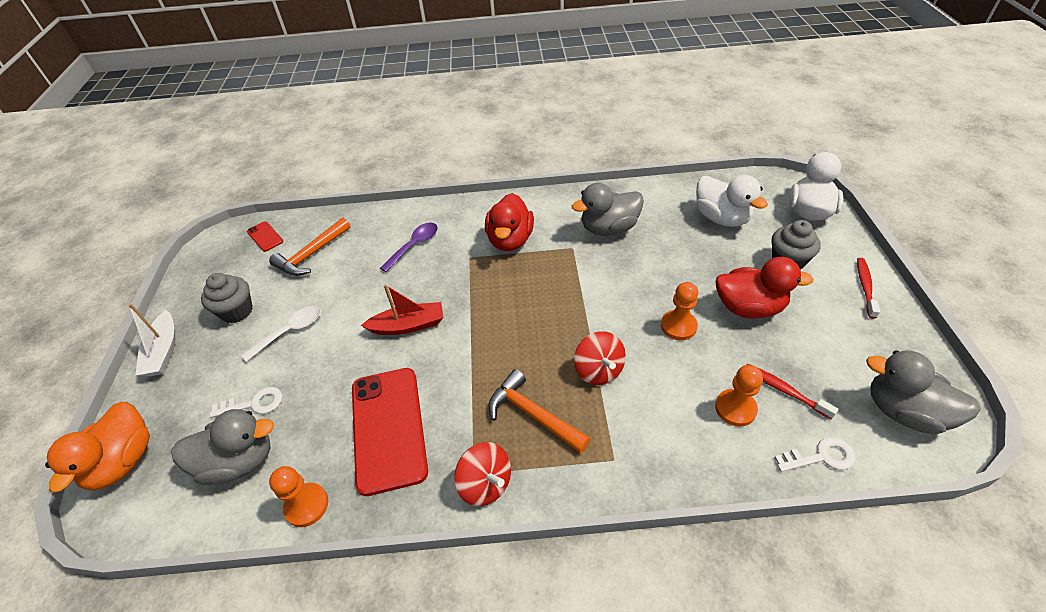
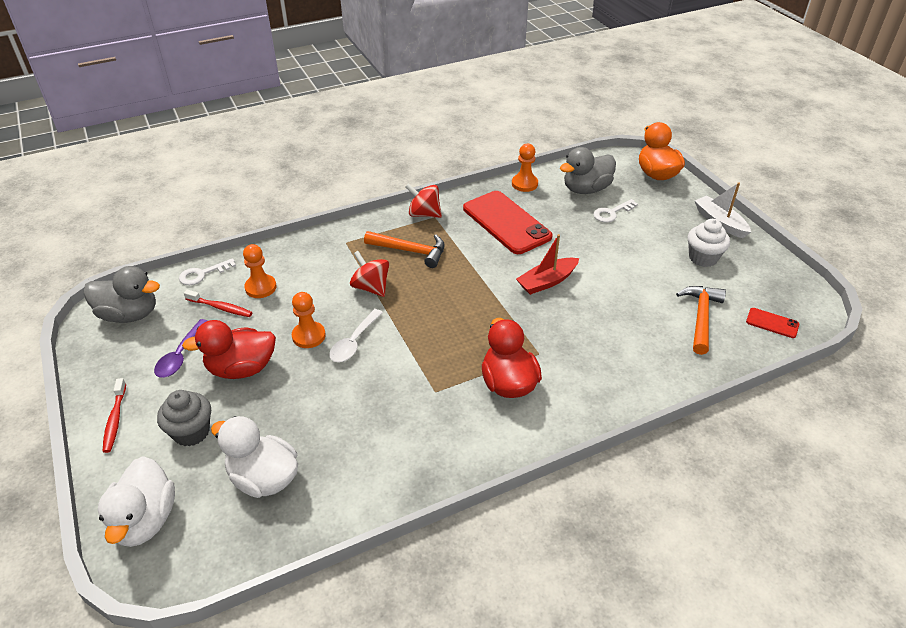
camera: 155 degrees right, 5 degrees down
(237, 311) = (703, 258): grey cupcake -> white cupcake
(290, 331) = (640, 255): white spoon -> white spoon (354, 342)
(414, 246) = (606, 351): purple spoon -> purple spoon (180, 355)
(608, 228) = (402, 427): grey duck -> none

